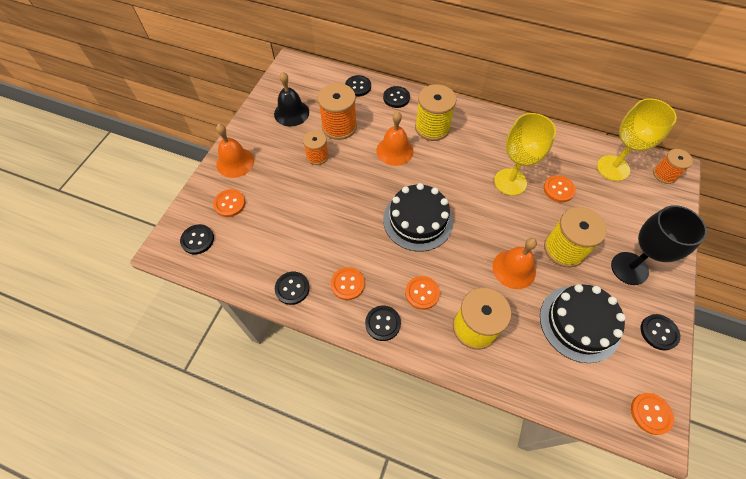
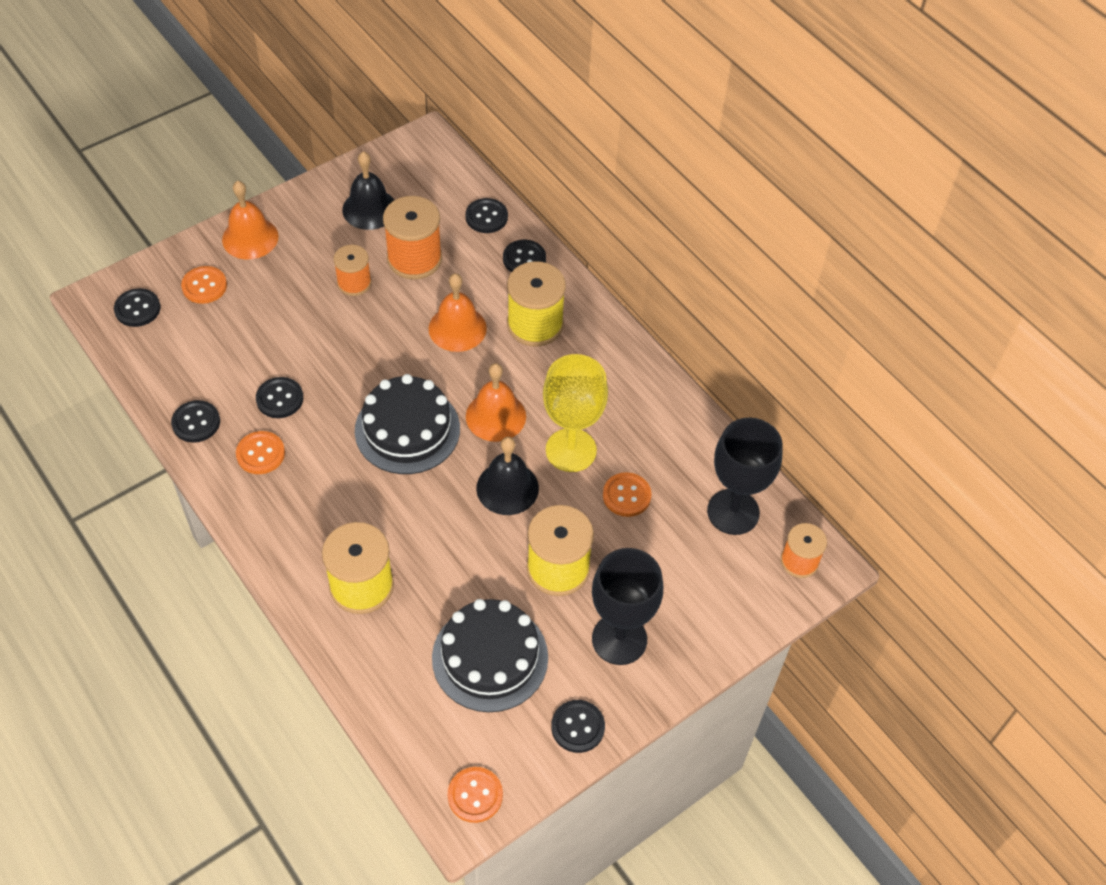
camera: 30 degrees right, 5 degrees down
(382, 323) = (262, 519): black button -> black button (279, 399)
(422, 293) = (335, 514): orange button -> none
(498, 221) = (507, 488): none -> black bell
(514, 269) = (471, 553): orange bell -> orange bell (495, 416)
(613, 168) = (733, 512): yellow goblet -> black goblet

